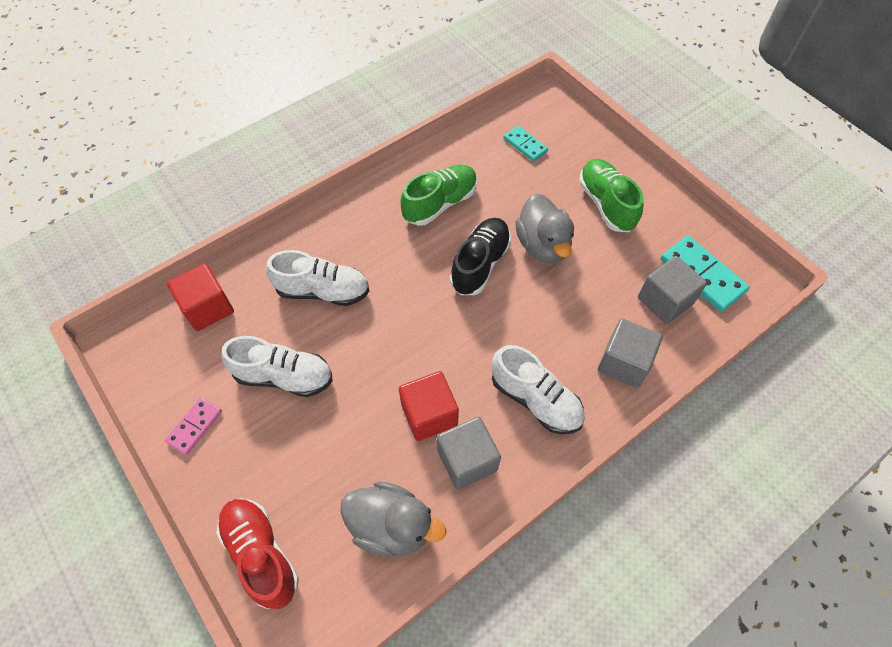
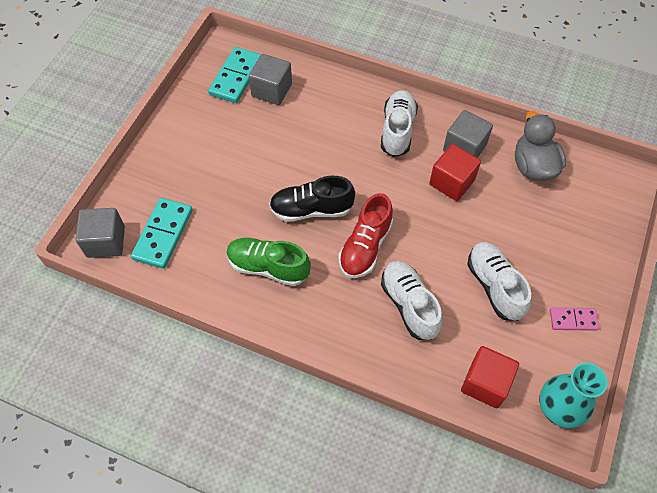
camera: 120 degrees left, 0 degrees up
(138, 352) = (559, 408): none -> turquoise vase
(261, 554) = (606, 224): red shoe -> red shoe (365, 247)
(525, 145) = (163, 234): turquoise domino -> turquoise domino, size x1.68
(543, 245) = (267, 177): grey duck -> none
(606, 204) = (200, 153): green shoe -> none
(624, 362) = (336, 95): grey cube -> grey cube (106, 241)

